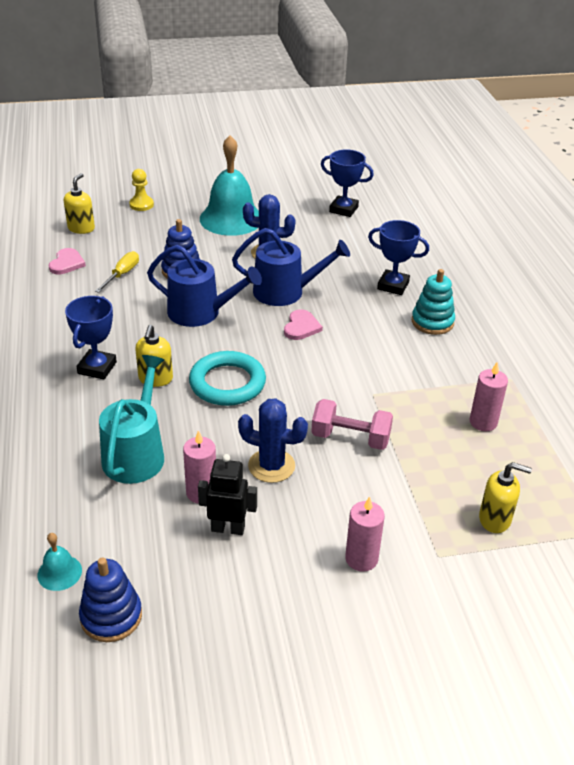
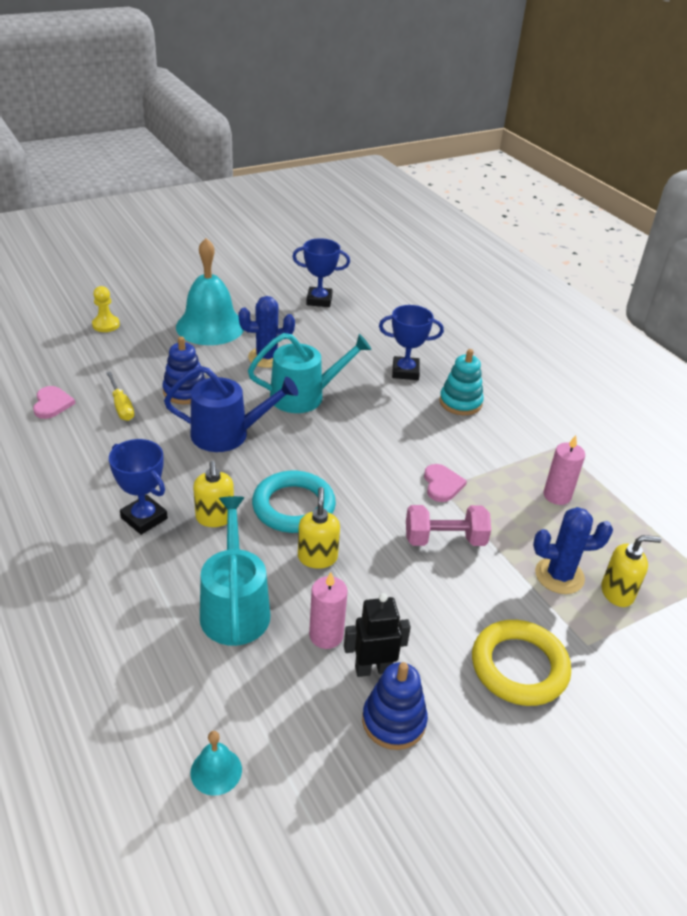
camera: 20 degrees left, 0 degrees up
(81, 228) = (50, 361): yellow soap dispenser -> yellow soap dispenser (317, 557)
(97, 368) = (144, 518): blue trophy -> blue trophy turned 45 degrees counterclockwise
(111, 616) = (299, 806): blue stacking toy -> blue stacking toy (394, 721)
(122, 274) = (121, 406): yellow screwdriver -> yellow screwdriver turned 150 degrees clockwise
(271, 466) = (383, 588): blue cactus -> blue cactus (559, 576)
(285, 292) = (304, 396): blue watering can -> turquoise watering can
(301, 327) = (338, 431): pink heart -> pink heart (442, 484)
(361, 559) = (519, 667): pink candle -> yellow ring

